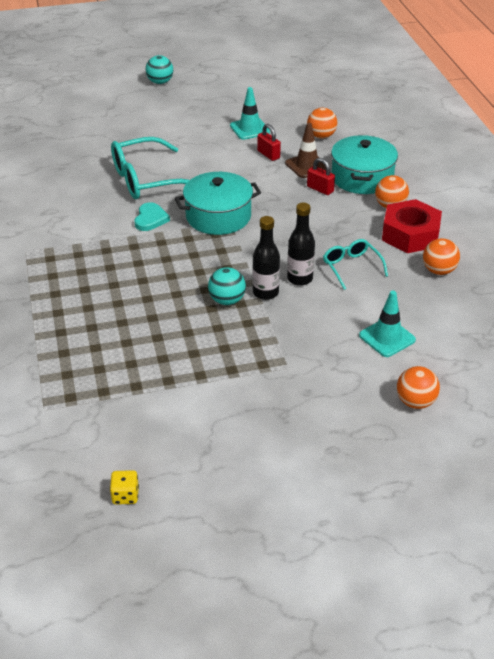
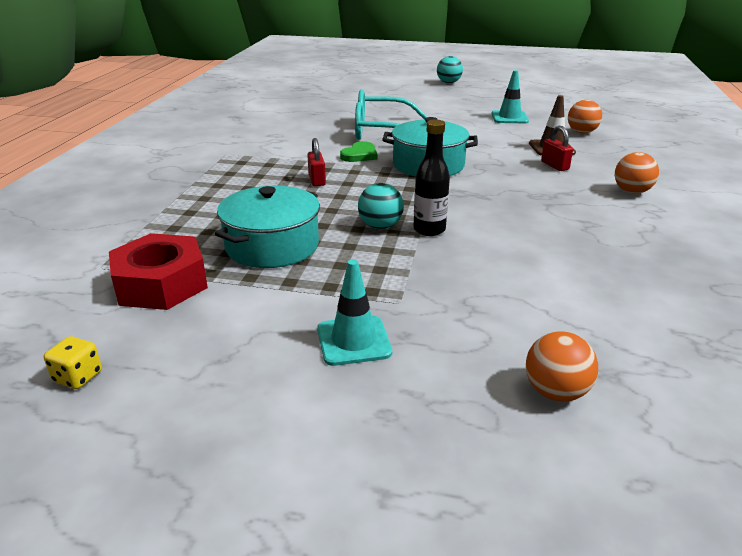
camera: 25 degrees right, 10 degrees down
(150, 219) = (360, 155): turquoise heart -> green heart
(268, 154) = (515, 135): red padlock -> red padlock (317, 180)
(300, 279) = (479, 227): black bottle -> none
(351, 267) = (550, 230): turquoise glasses -> none
(362, 178) = (609, 166): turquoise pot -> turquoise pot (272, 246)
(387, 338) = (555, 306): turquoise traffic cone -> turquoise traffic cone (354, 341)
(410, 234) = (645, 218): red nut -> red nut (161, 284)
(438, 270) = (668, 257): orange ball -> none

